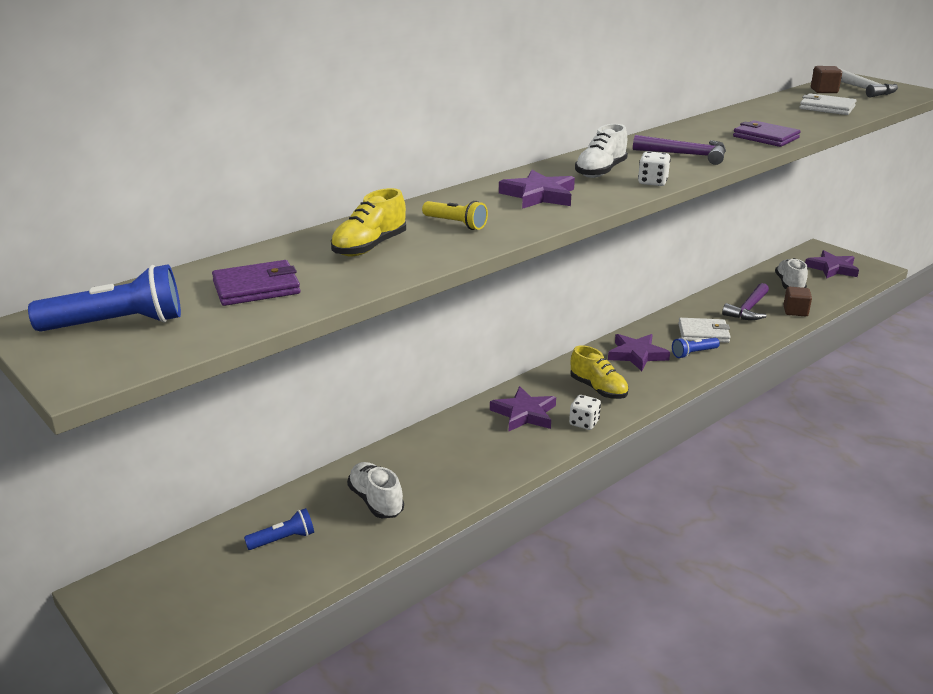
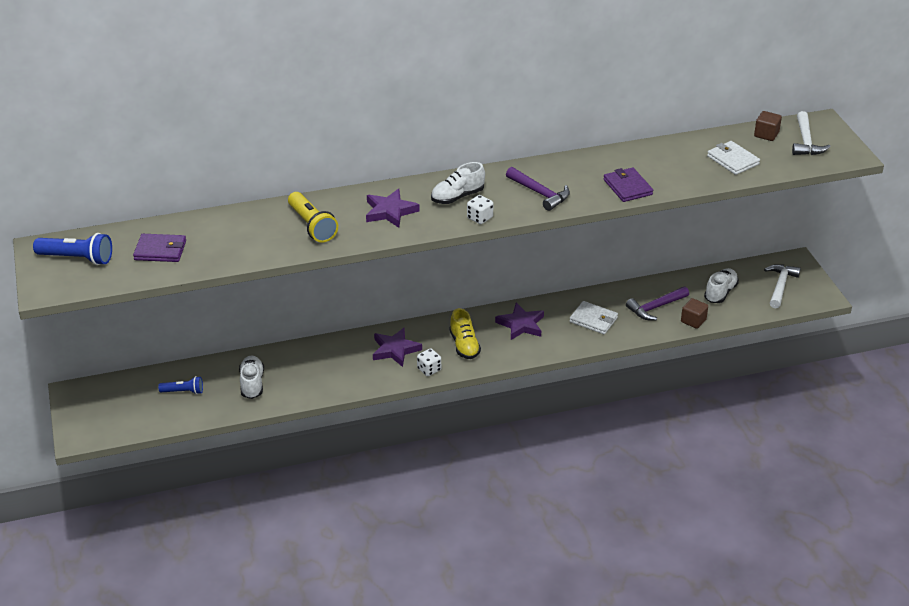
camera: 25 degrees right, 10 degrees up
(369, 247) = (245, 233): yellow shoe -> none
(456, 224) = (312, 226): yellow flashlight -> yellow flashlight, size x1.62
(693, 353) = (566, 336): blue flashlight -> none
(832, 268) = (780, 286): purple star -> white hammer

